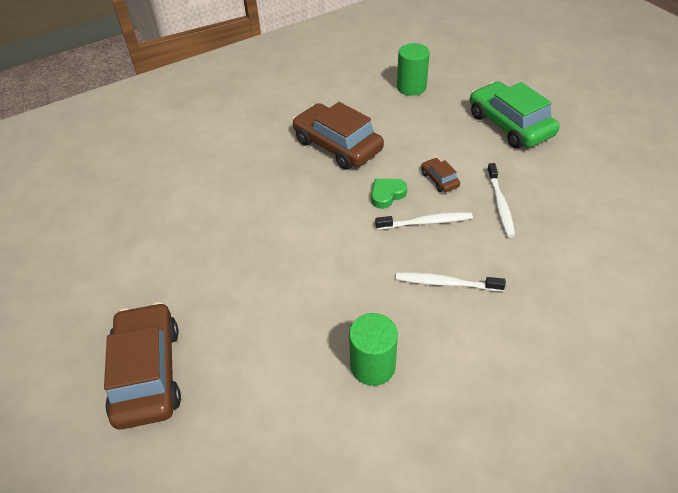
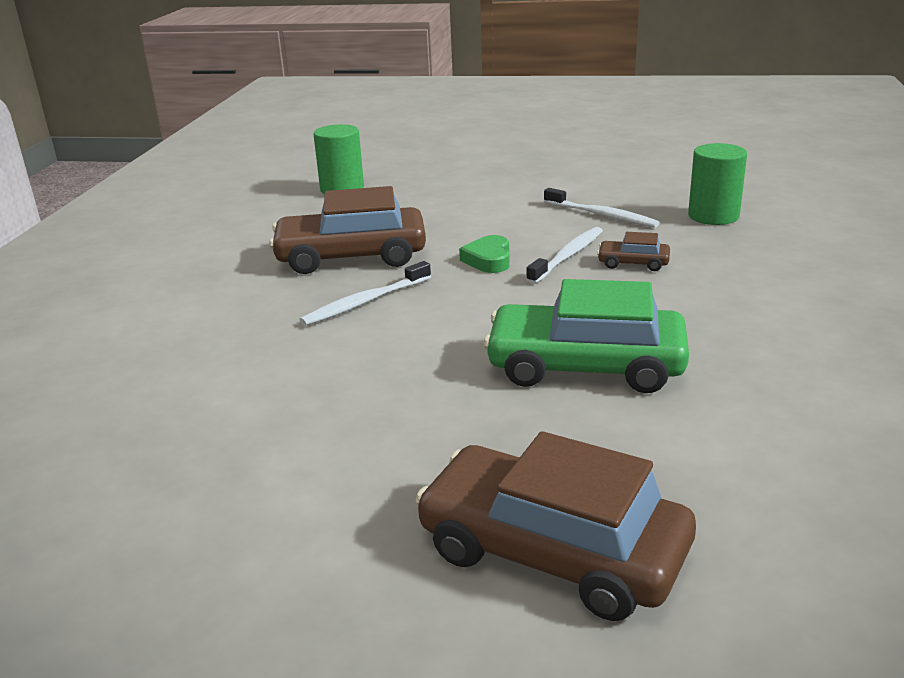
camera: 50 degrees left, 20 degrees down
(372, 365) = (749, 362): green cylinder -> green cylinder (713, 216)
(439, 180) = (515, 227): brown car -> brown car (633, 263)
(446, 283) = (676, 278): white toothbrush -> white toothbrush (365, 302)
(509, 125) = (497, 172): green car -> green car (585, 366)

